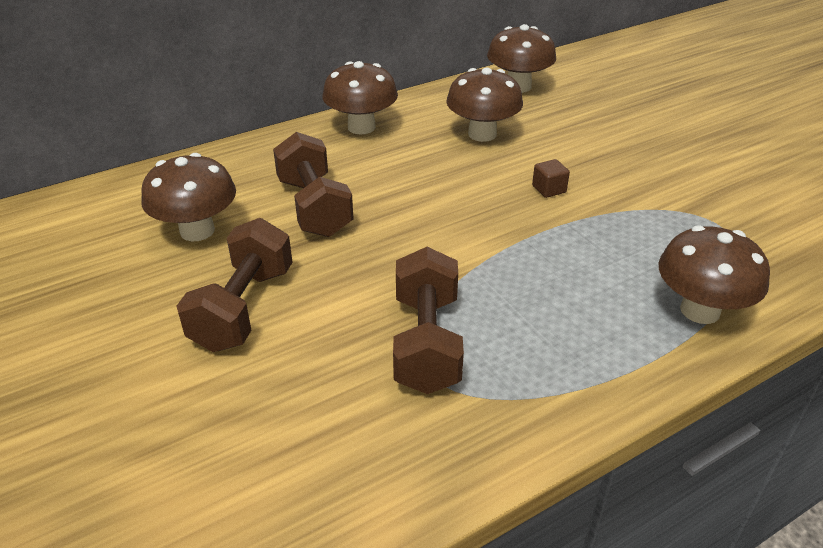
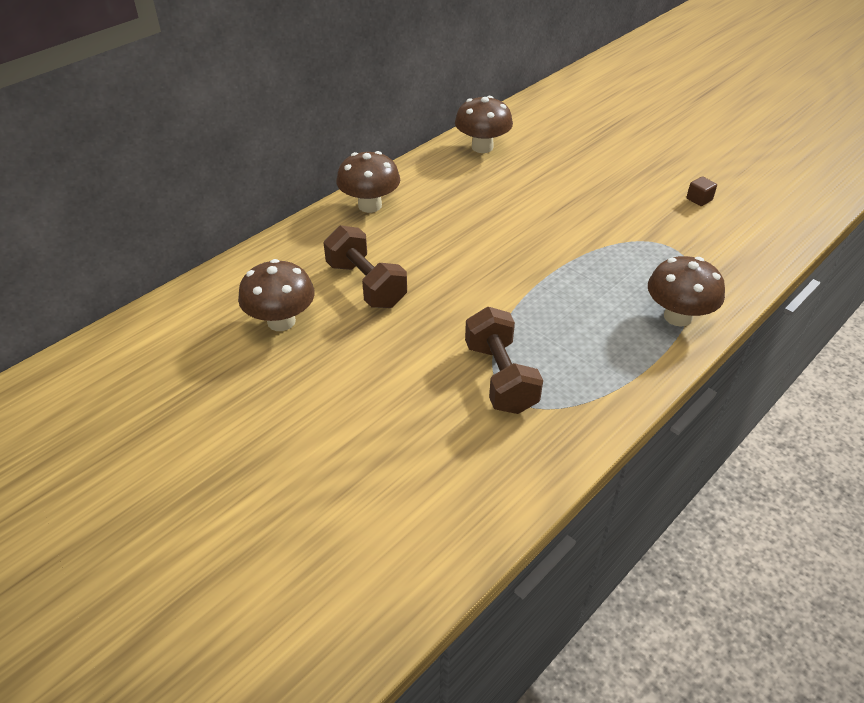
camera: 15 degrees left, 5 degrees up
(243, 308) = (353, 377): brown dumbbell -> none
(482, 134) = (471, 197): brown mushroom -> none
(549, 189) = (541, 238): brown cube -> brown cube (699, 199)

